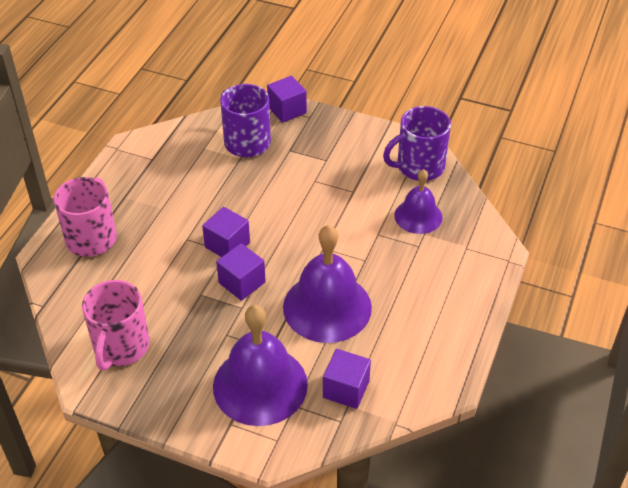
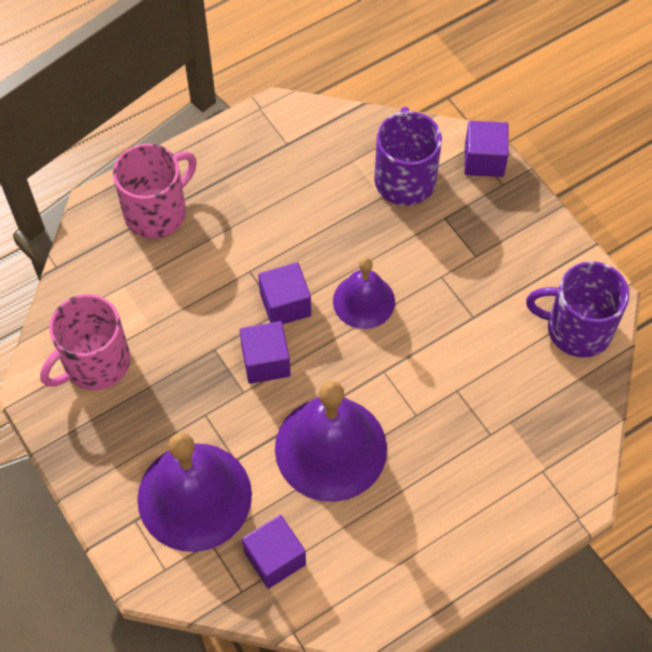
camera: 35 degrees right, 15 degrees up
(418, 216) = (521, 395): purple bell -> purple bell (363, 301)

